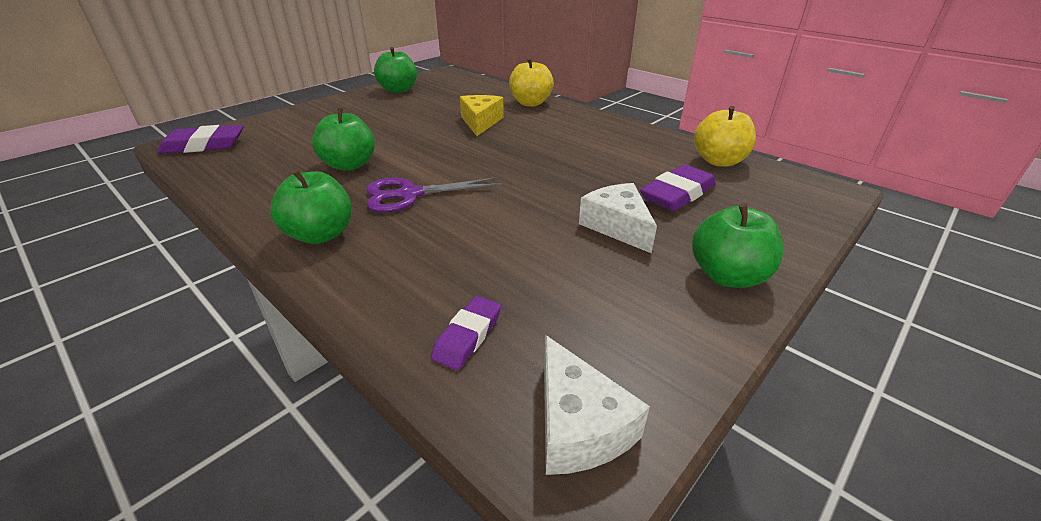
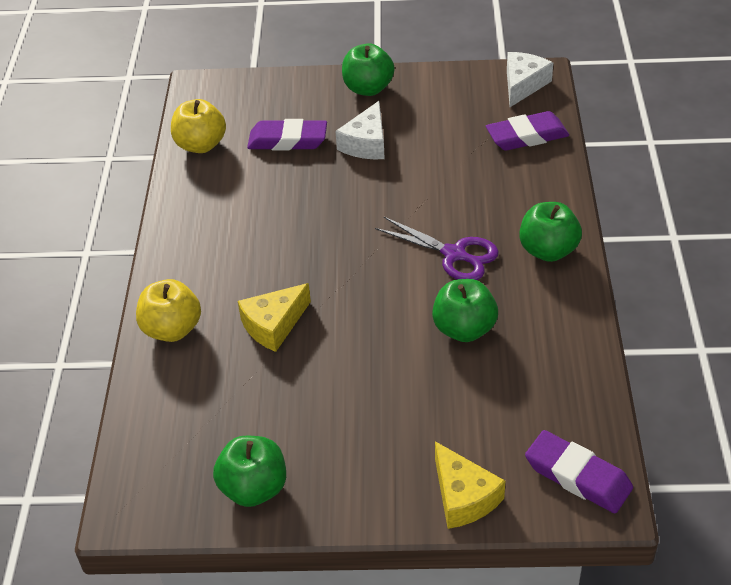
camera: 130 degrees left, 10 degrees up
(279, 119) = (463, 497): none -> yellow cheese
(468, 336) = (527, 136): purple eraser -> purple eraser, size x1.59

